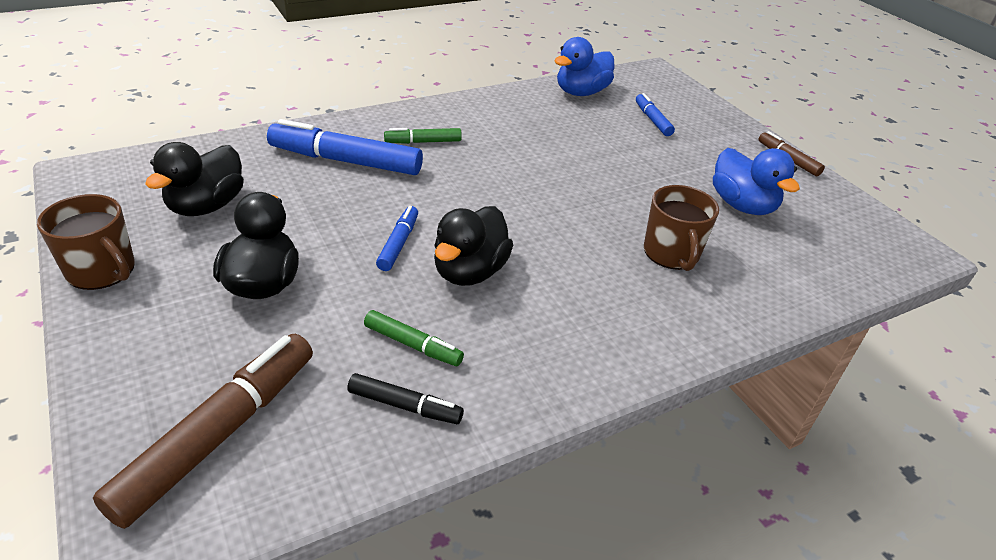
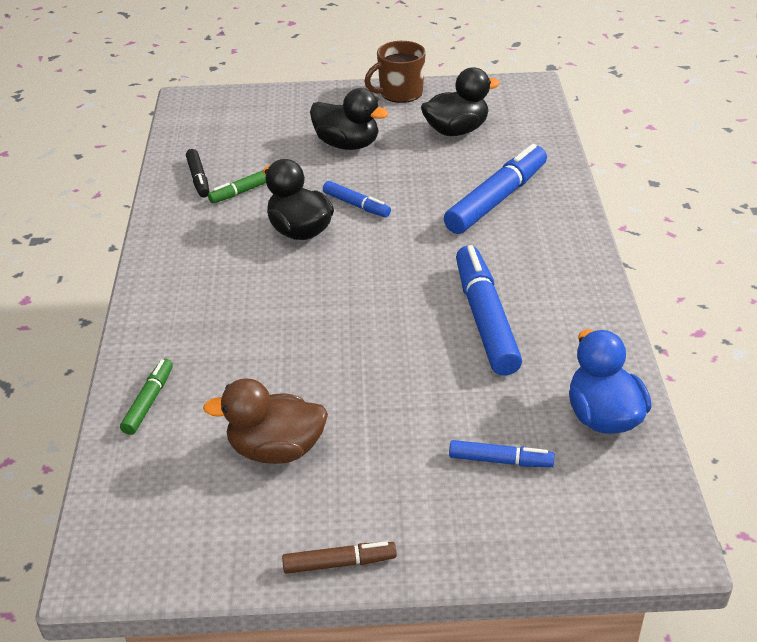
camera: 120 degrees right, 0 degrees up
(207, 206) = (456, 130): black duck -> black duck turned 105 degrees clockwise
(220, 434) = (231, 122): brown marker -> none
(405, 406) = (198, 179): black marker -> black marker turned 60 degrees counterclockwise
(423, 142) = (515, 250): green marker -> green marker (149, 401)
(523, 143) = (485, 319): none -> blue marker
(671, 253) = (241, 353): brown mug -> none
(742, 205) = (276, 450): blue duck -> brown duck

